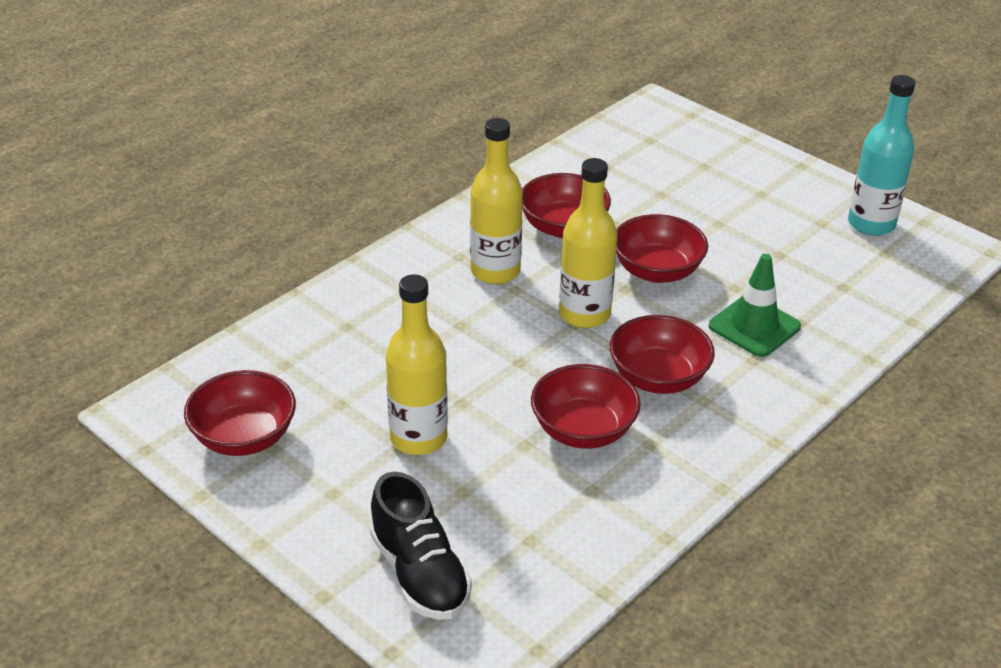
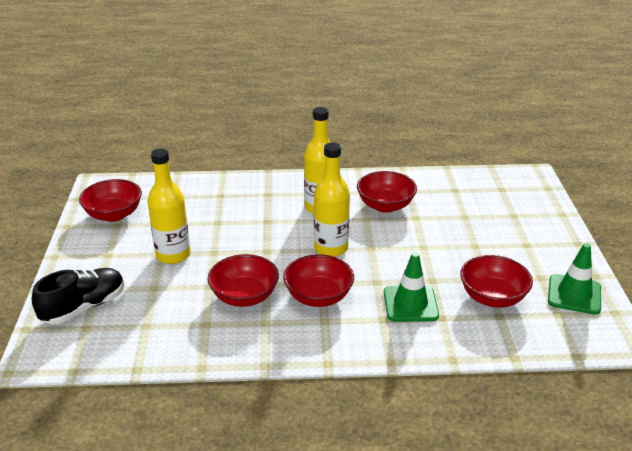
camera: 45 degrees right, 5 degrees down
(419, 573) = (84, 307): black shoe -> black shoe turned 150 degrees counterclockwise
(657, 271) = (401, 249): red bowl -> red bowl (492, 297)
(871, 224) = (574, 294): turquoise bottle -> green traffic cone

